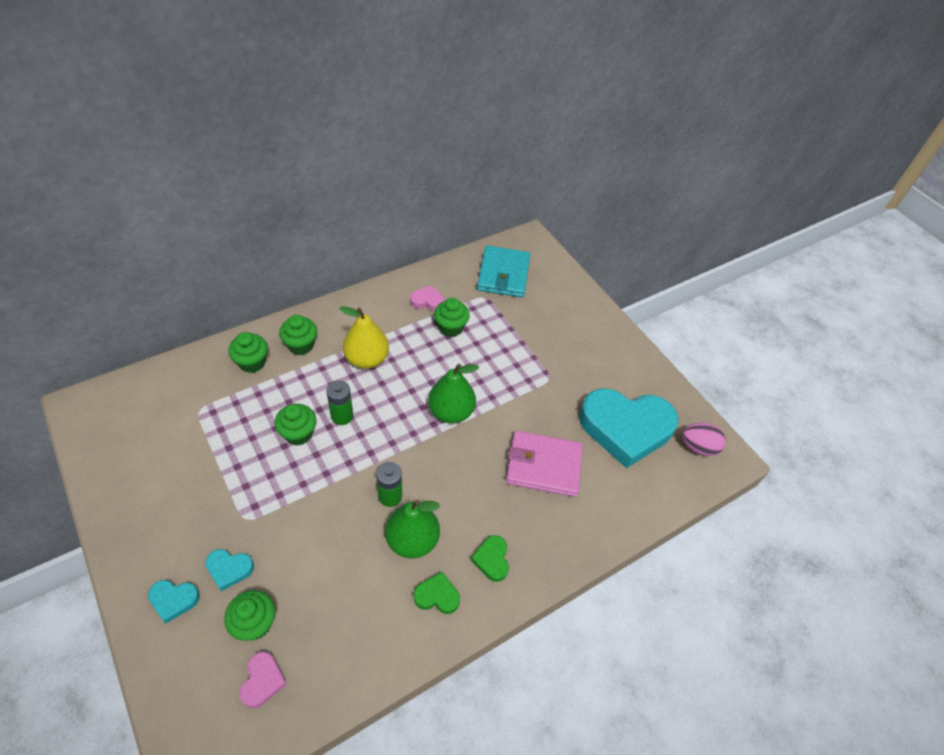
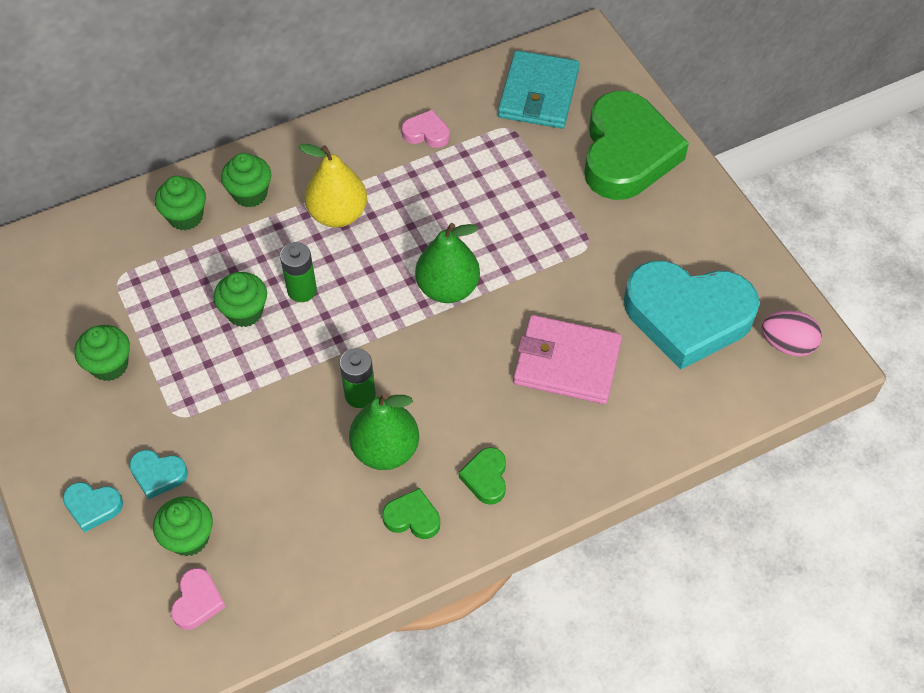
camera: 10 degrees right, 5 degrees up
(450, 328) = (456, 172): green cupcake -> green cupcake (109, 365)
(568, 314) = (627, 153): none -> green heart

